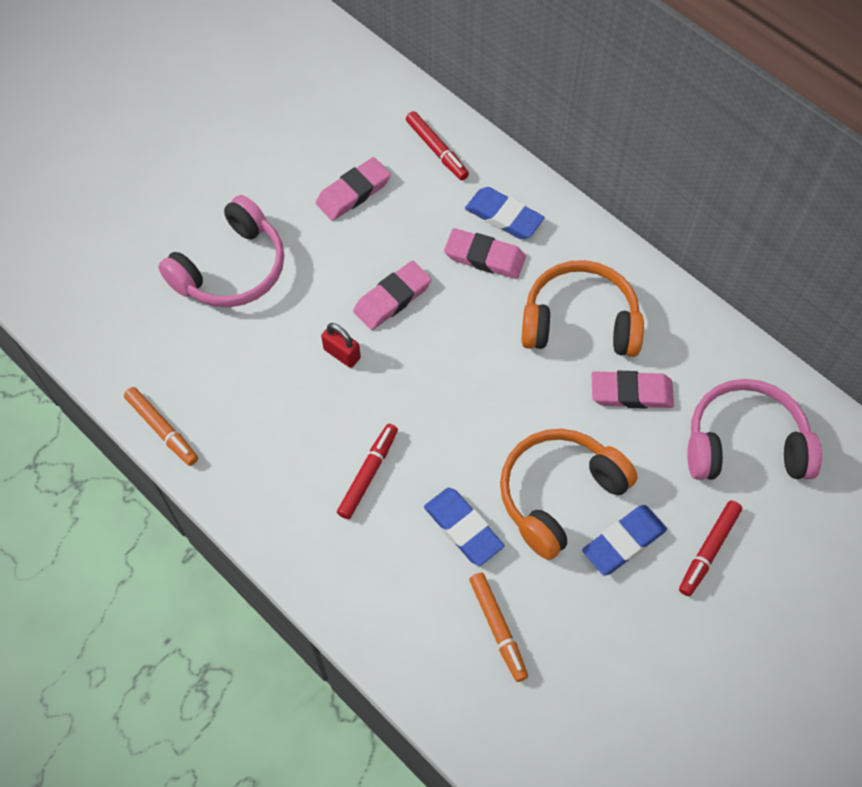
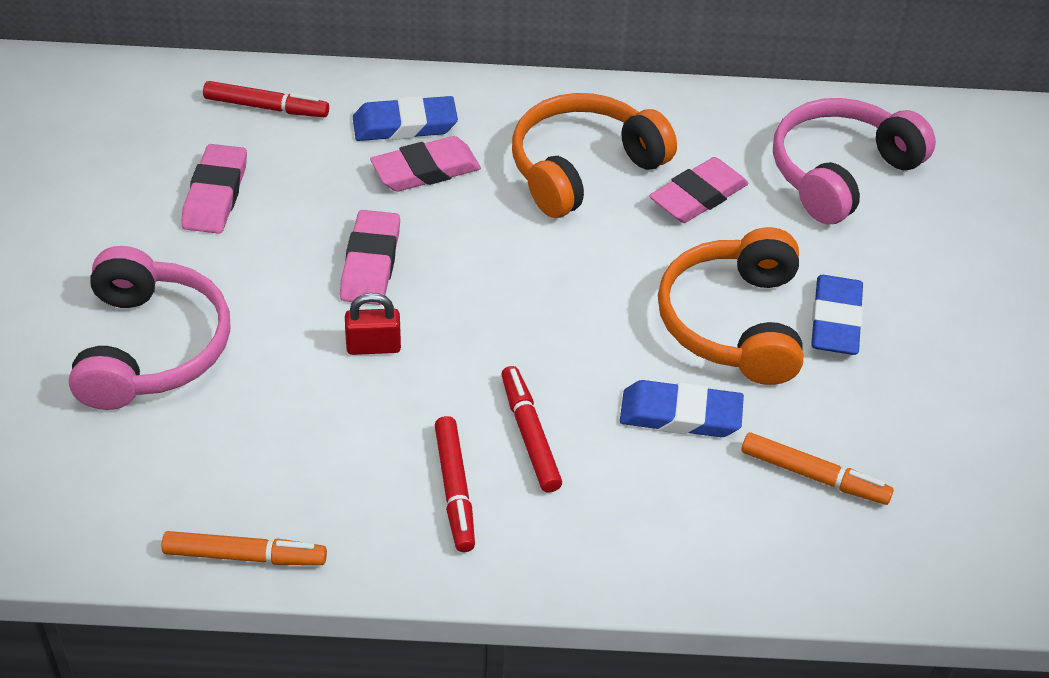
camera: 45 degrees left, 15 degrees down
(709, 550) = (912, 276): red marker -> red marker (455, 489)

